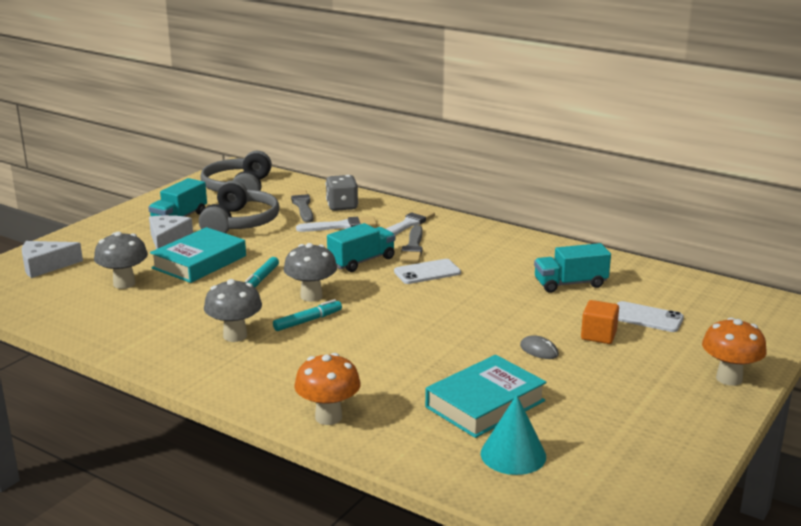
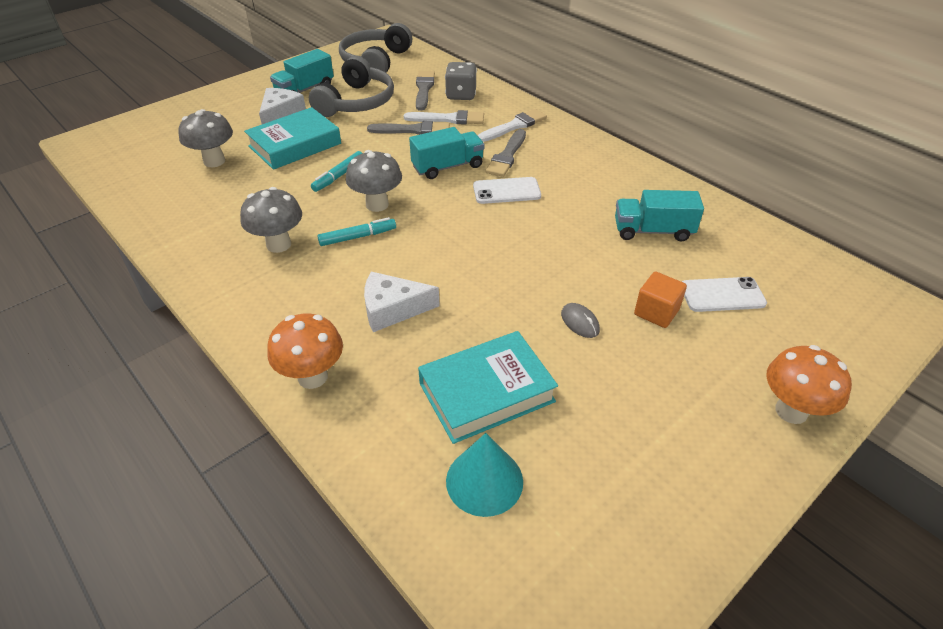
camera: 15 degrees right, 20 degrees up
(45, 266) = (159, 130): white cheese -> white cheese (393, 309)
(311, 238) = (413, 130): none -> grey brush
(646, 317) = (722, 295): white phone -> white phone turned 45 degrees counterclockwise

